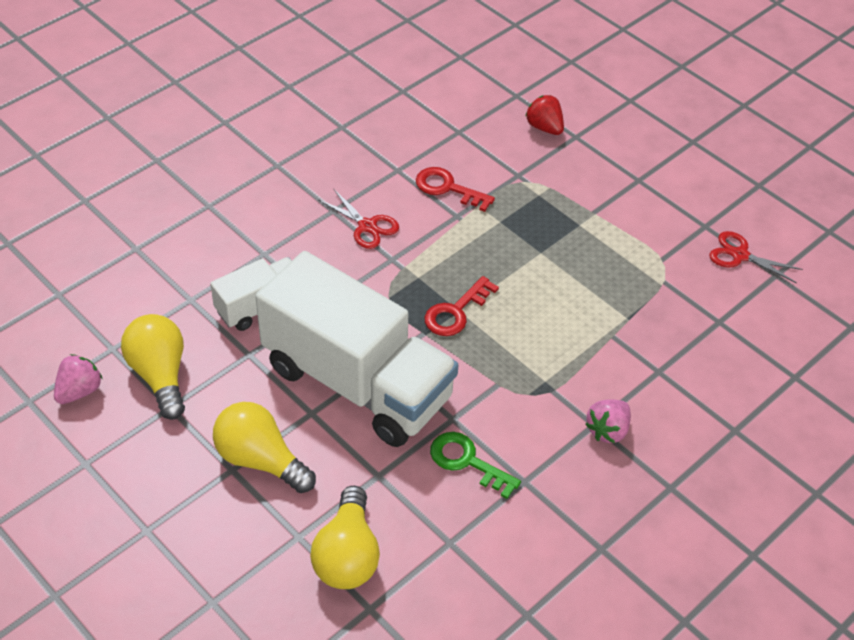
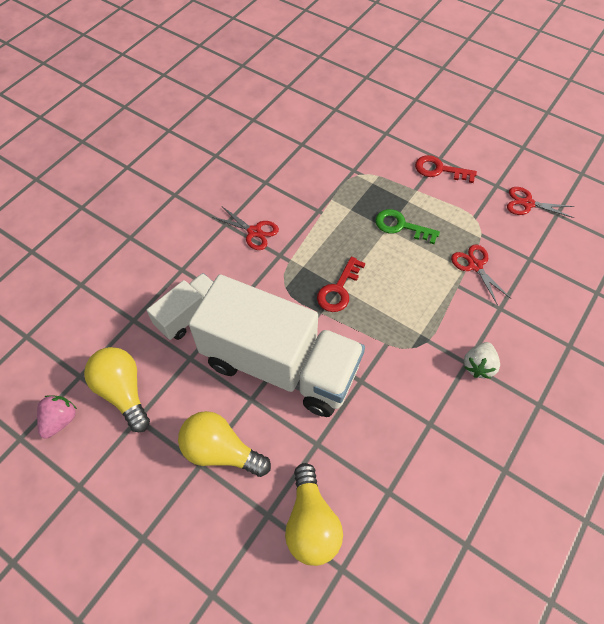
camera: 10 degrees left, 10 degrees up
(447, 188) = (305, 190): red key -> red key (439, 170)
(467, 461) = (382, 416): green key -> green key (401, 226)
(544, 127) = (362, 130): red strawberry -> none
(608, 430) = (478, 366): pink strawberry -> white strawberry
(643, 316) = (475, 265): none -> red scissors

